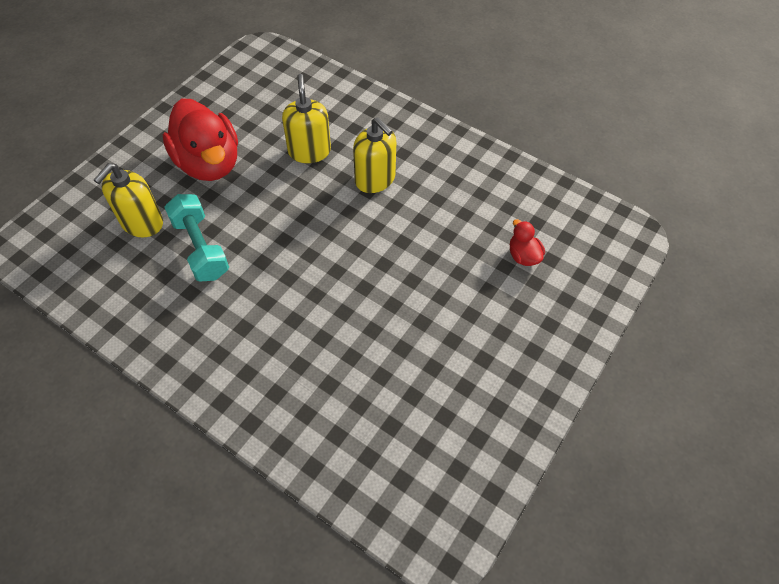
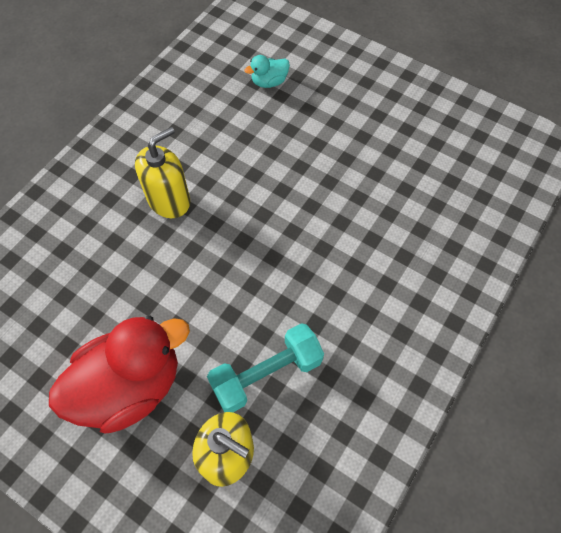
camera: 90 degrees left, 5 degrees up
(309, 151) = (120, 269): yellow soap dispenser -> none
(523, 256) = (269, 82): red duck -> turquoise duck

